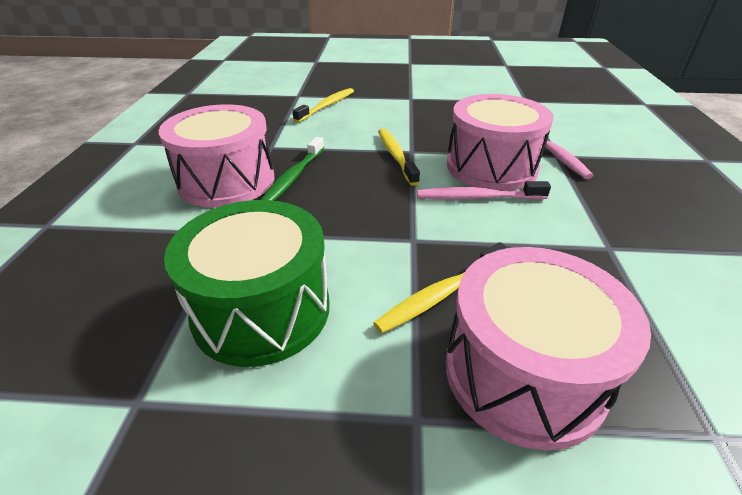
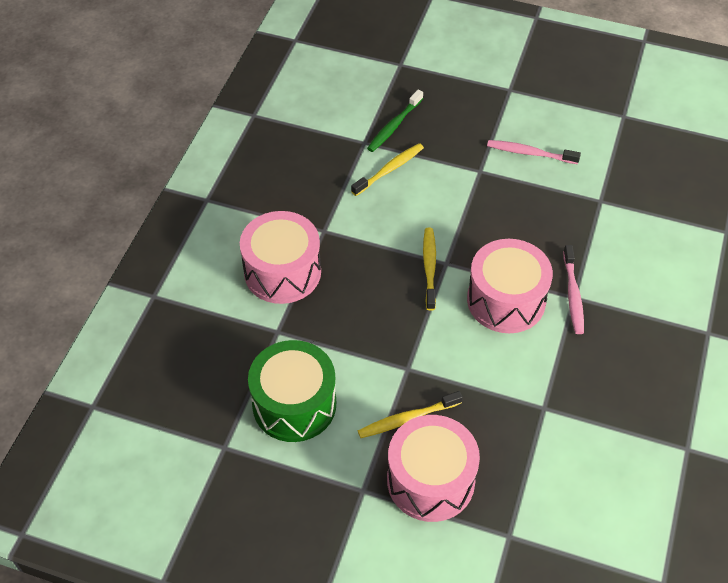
camera: 15 degrees right, 15 degrees up
(293, 177) = (336, 278): green toothbrush -> green toothbrush (394, 126)
(477, 197) = (475, 335): pink toothbrush -> pink toothbrush (530, 153)

